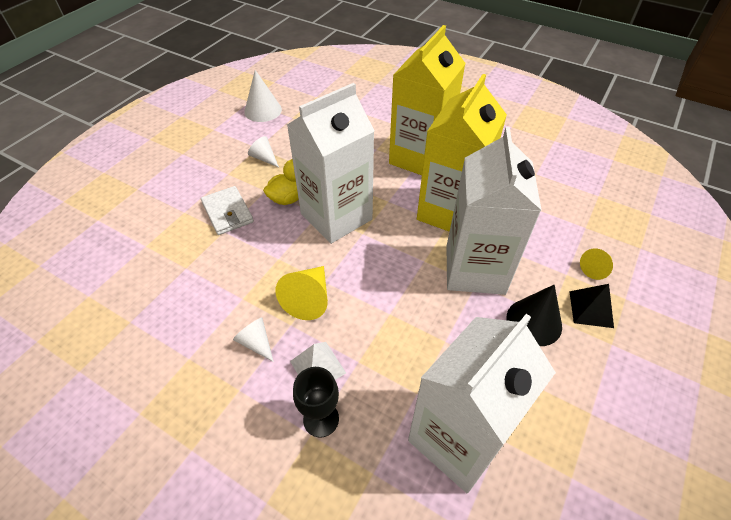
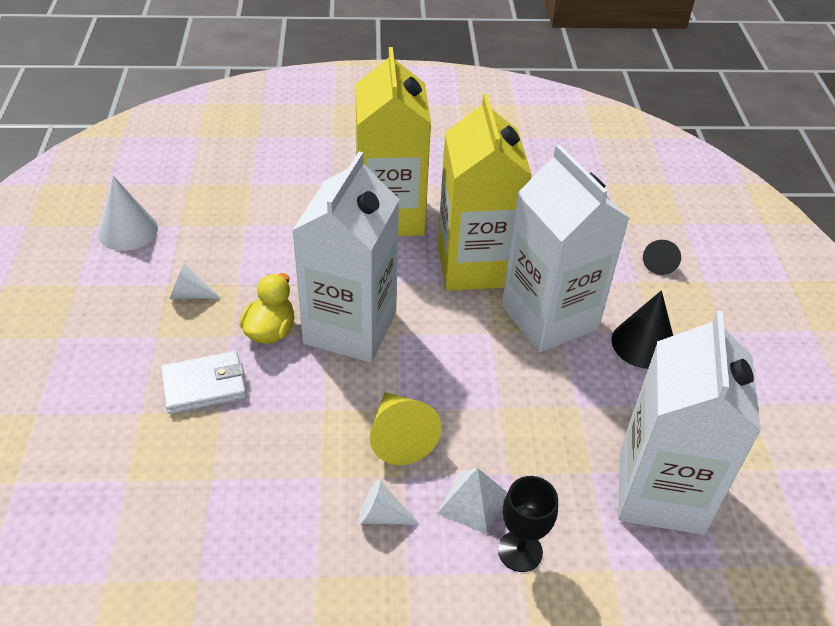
camera: 35 degrees left, 5 degrees down
(227, 212) = (204, 385): white wallet -> white wallet turned 45 degrees counterclockwise
(591, 309) = (683, 306): black pyramid -> none
(595, 268) = (659, 263): yellow cone -> black cone

